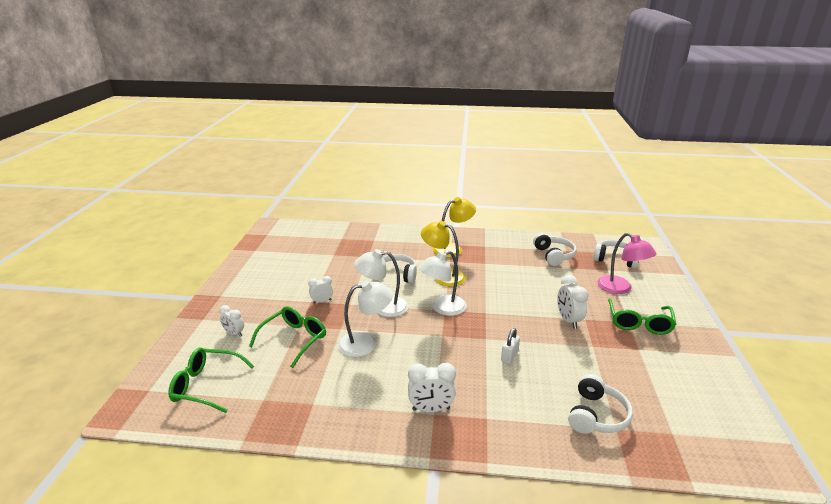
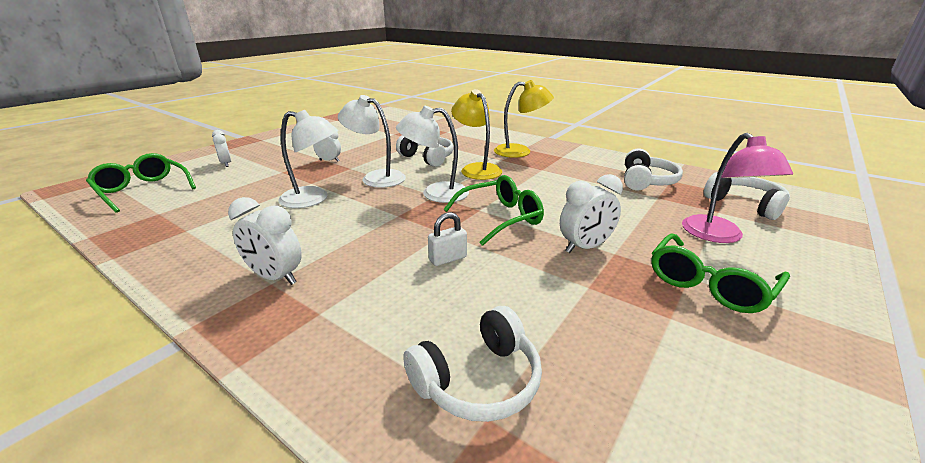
camera: 30 degrees right, 0 degrees up
(294, 339) = (260, 180): green glasses -> green glasses (500, 218)
(568, 320) = (585, 247): white clock -> white clock turned 135 degrees counterclockwise

